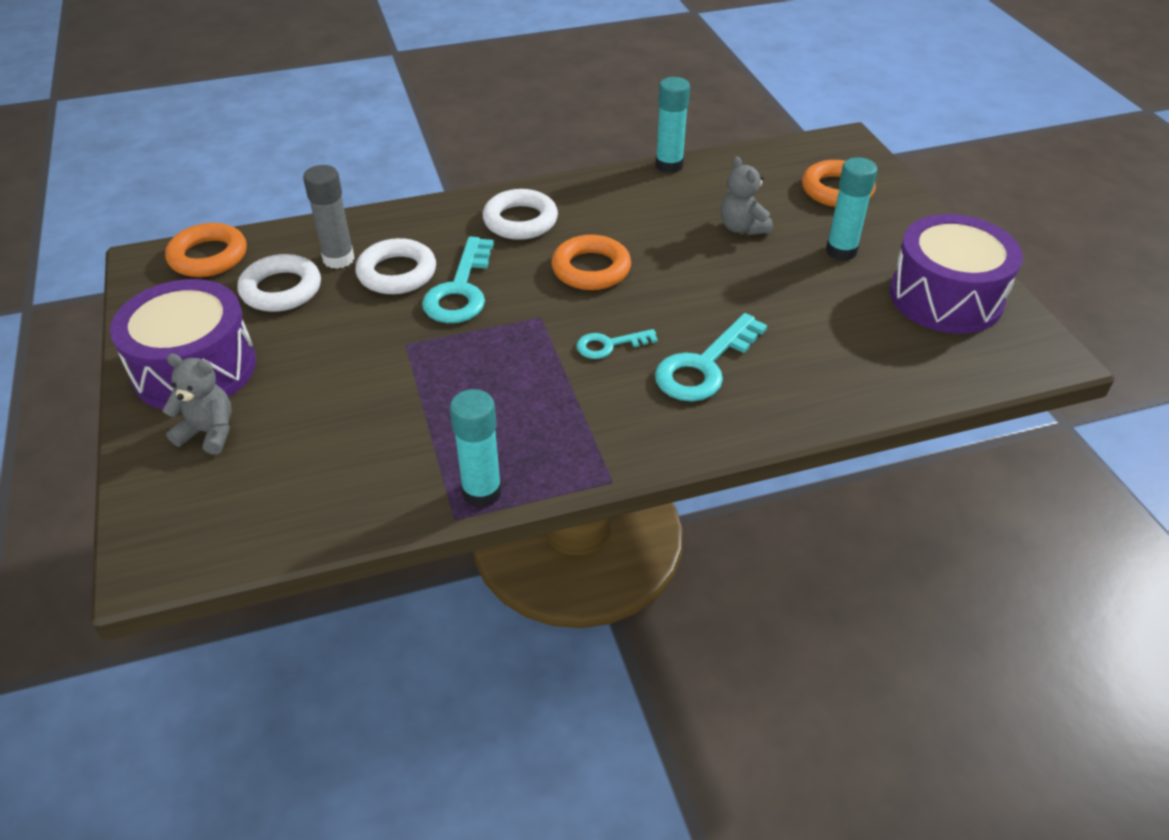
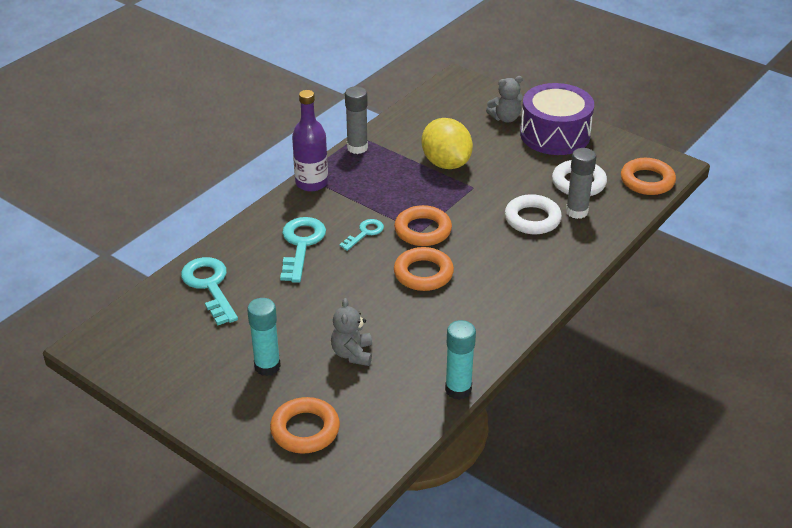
camera: 145 degrees right, 5 degrees down
(392, 396) = (446, 163): none -> yellow lemon
(460, 290) = (483, 226): turquoise key -> turquoise key (210, 286)
(482, 492) = (357, 148): turquoise glue stick -> grey glue stick
(520, 221) = (507, 287): white ring -> none
(535, 316) = (423, 230): none -> orange ring
(611, 458) = (311, 183): none -> purple bottle
(742, 228) = (352, 354): grey teddy bear -> grey teddy bear turned 120 degrees counterclockwise
(945, 297) = (174, 360): purple drum -> none

